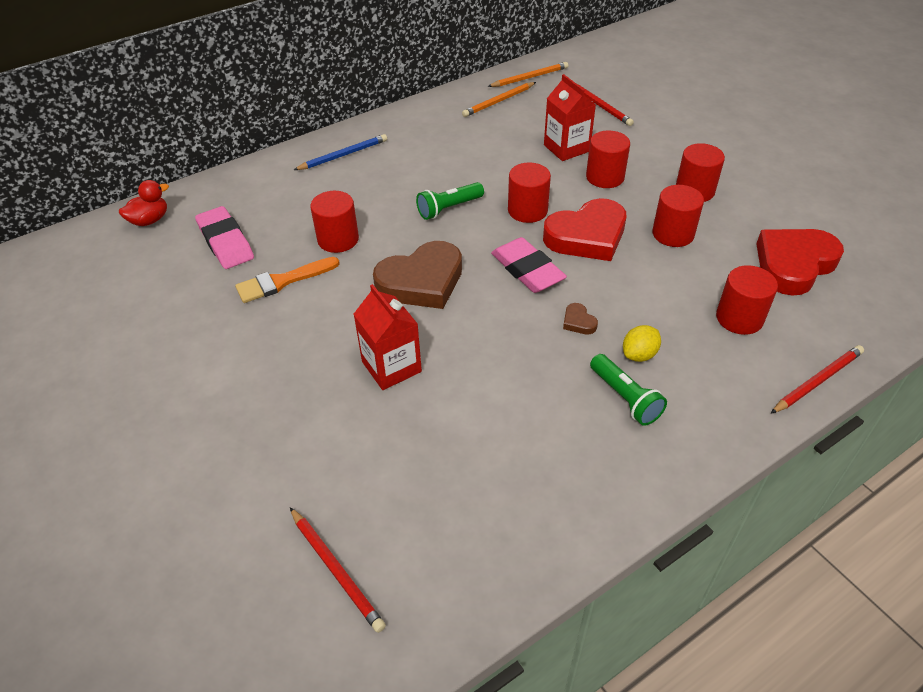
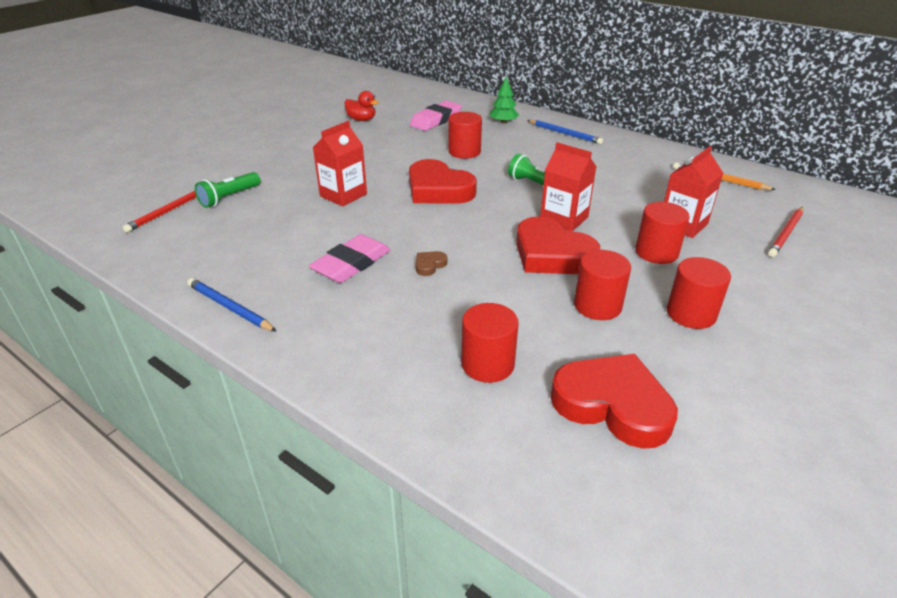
camera: 70 degrees right, 10 degrees down
(150, 220) = (441, 96): red duck -> red duck (361, 120)
(278, 189) = (503, 122): none -> green tree
(283, 281) = (409, 144): orange brush -> none
(421, 281) = (438, 189): brown heart -> red heart
(527, 210) = (564, 219): red cylinder -> red carton
(527, 270) = (482, 231): pink eraser -> pink eraser (351, 264)
(529, 77) = (783, 187): orange pencil -> none
(612, 502) = (230, 308): none -> blue pencil
(625, 398) = (345, 301): green flashlight -> green flashlight (229, 198)
(639, 354) = (402, 303): yellow lemon -> none
(817, 381) = (414, 432): red pencil -> none

